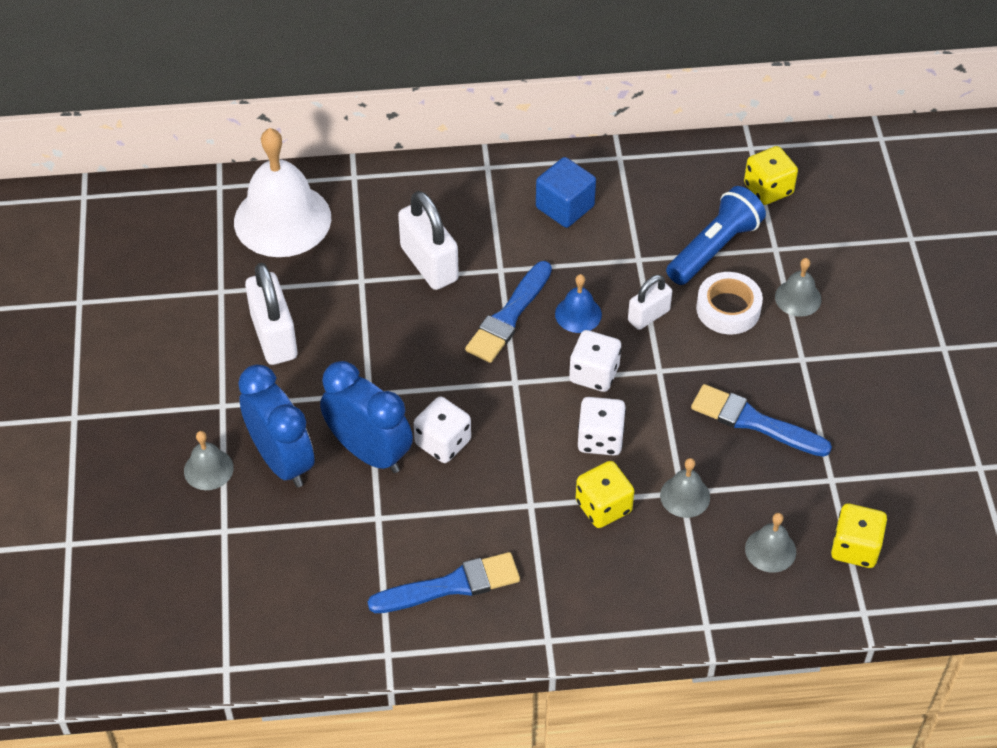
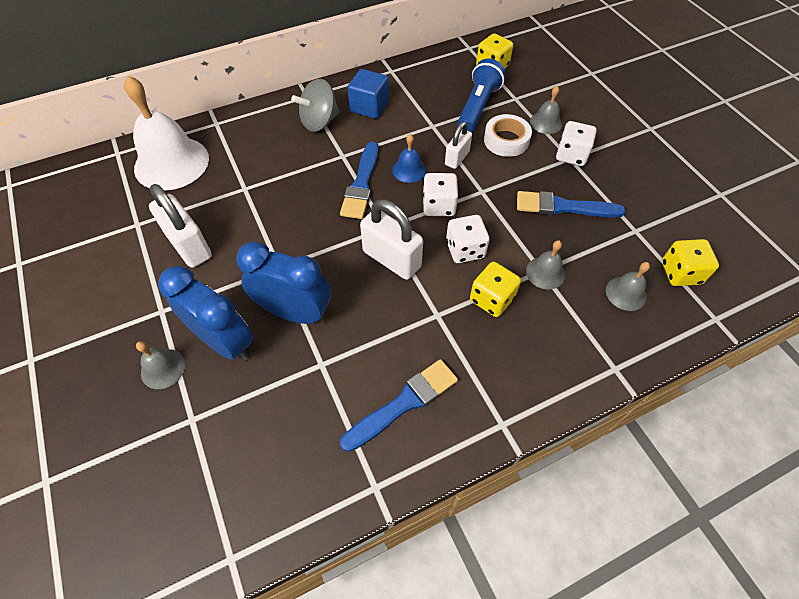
camera: 20 degrees left, 5 degrees up
(429, 264) = (290, 165): white padlock -> white padlock (391, 259)
(443, 442) = (350, 287): white dice -> white dice (571, 155)
(489, 212) = (319, 122): none -> grey spinning top

